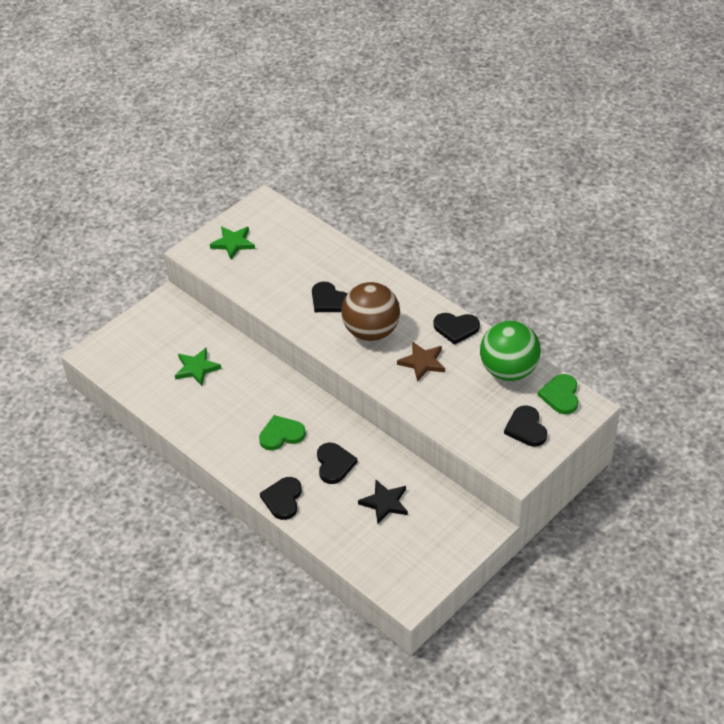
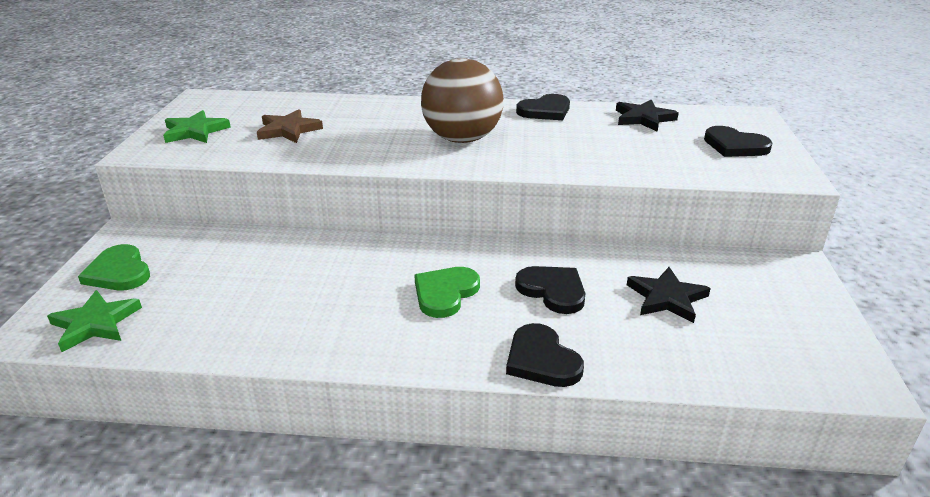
camera: 40 degrees left, 15 degrees down
(196, 368) = (241, 279): green star -> green star (95, 323)
(329, 300) = (378, 134): black heart -> none
(422, 362) = (554, 141): brown star -> brown star (288, 130)
(508, 370) = (643, 118): green ball -> black star
(560, 395) = (717, 117): green heart -> green heart (119, 272)

